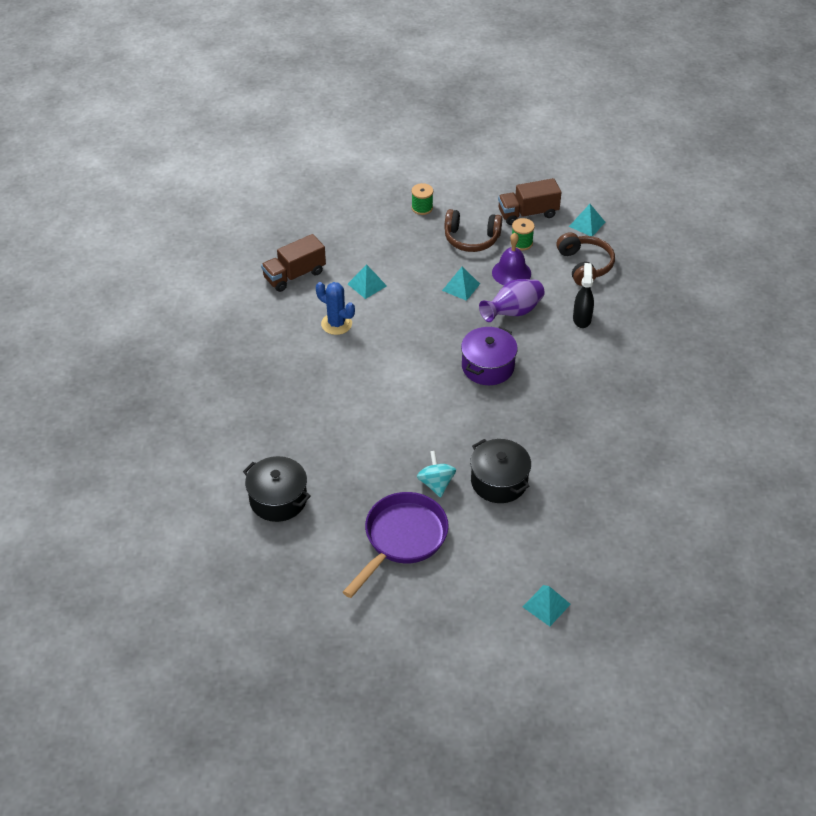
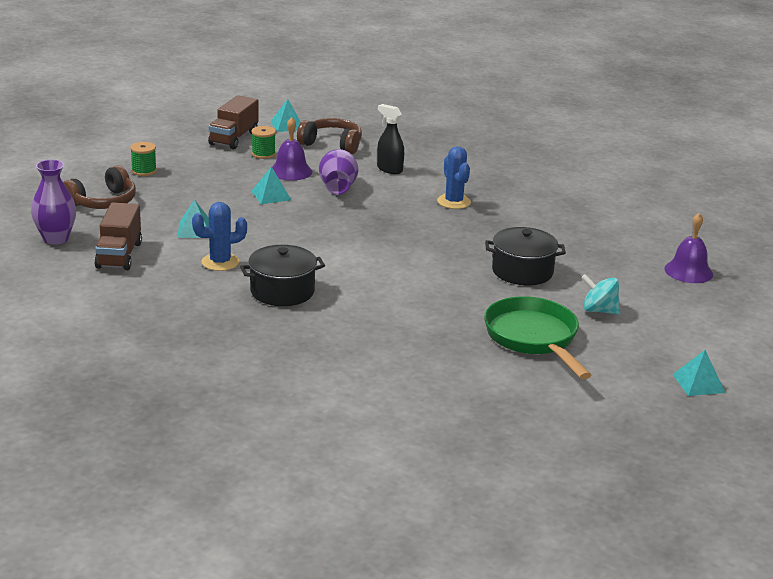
camera: 55 degrees left, 20 degrees down
(278, 499) = (403, 379): black pot -> black pot (282, 291)
(284, 235) = (56, 239): none -> purple vase
(402, 539) = (533, 339): purple pan -> green pan
(436, 483) = (488, 298): turquoise spinning top -> turquoise spinning top (599, 310)
(471, 238) = (221, 168): brown headphones -> brown headphones (102, 202)
(488, 366) = (384, 223): purple pot -> none
(546, 605) = (683, 308): turquoise pyramid -> turquoise pyramid (698, 383)
(570, 383) = (453, 202): none -> blue cactus
(615, 581) = (688, 271): none -> purple bell

